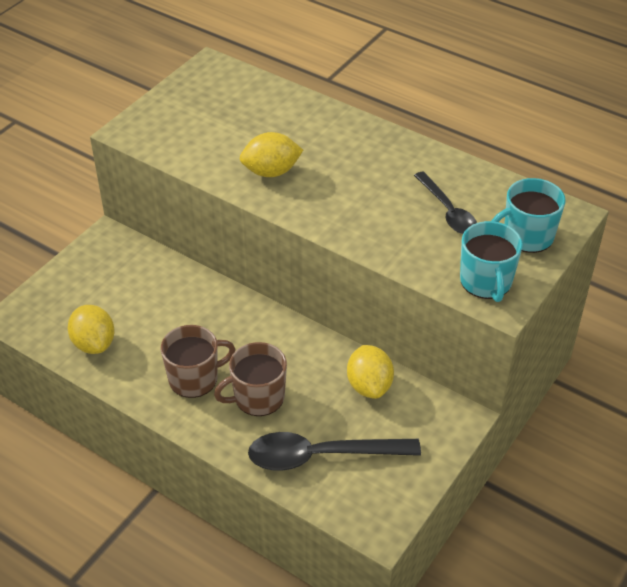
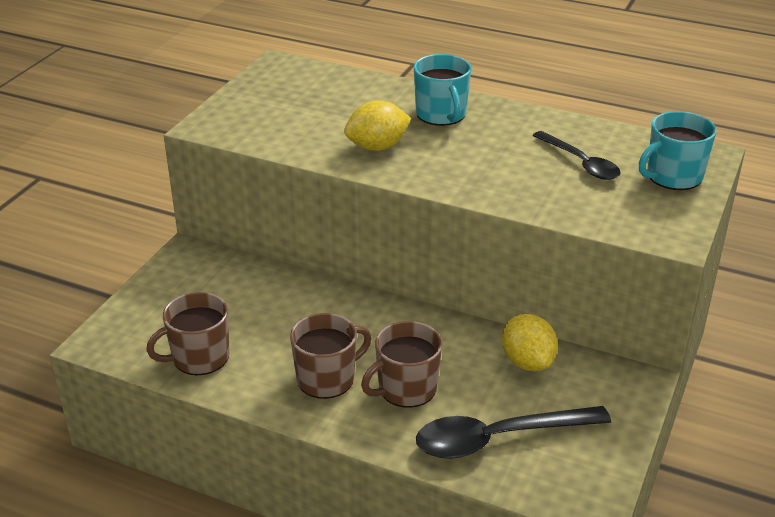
camera: 10 degrees left, 10 degrees down
(94, 343) = (199, 357): yellow lemon -> brown mug
(486, 282) = (649, 220): turquoise mug -> turquoise mug (441, 114)

